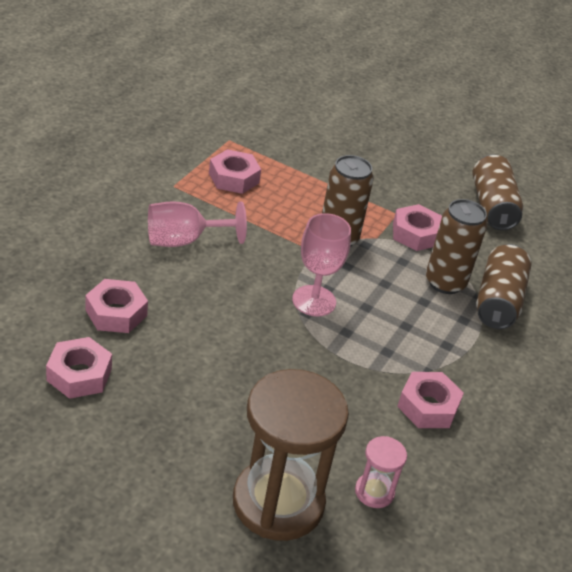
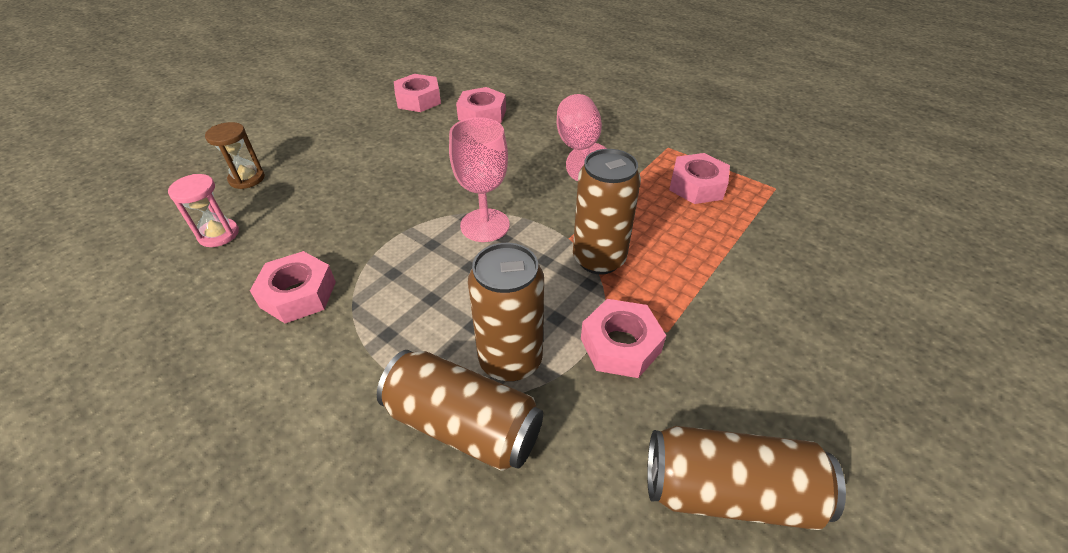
camera: 105 degrees right, 5 degrees up
(278, 502) = (247, 179): brown hourglass -> brown hourglass, size x0.44

